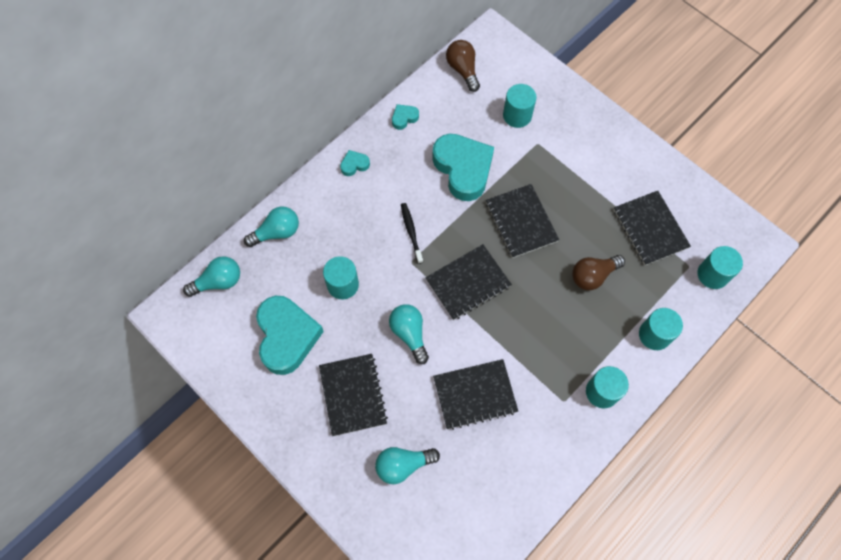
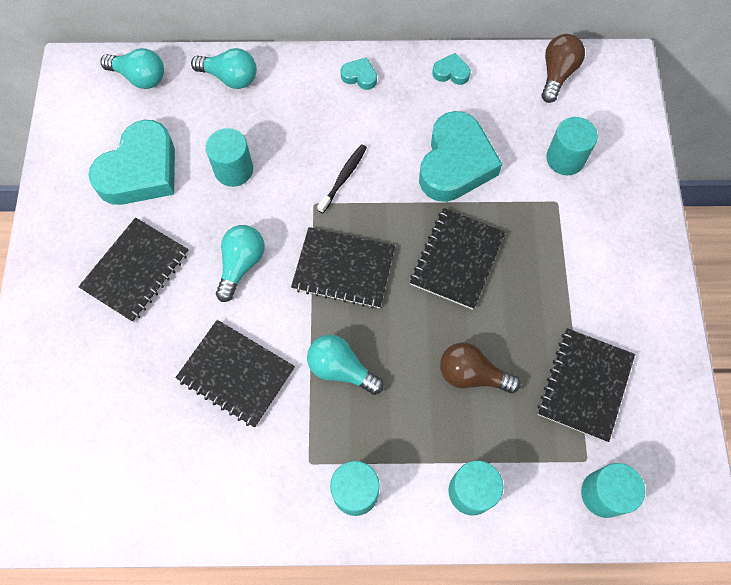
camera: 45 degrees right, 0 degrees up
(403, 465) = (107, 372): turquoise light bulb -> turquoise light bulb (341, 369)

